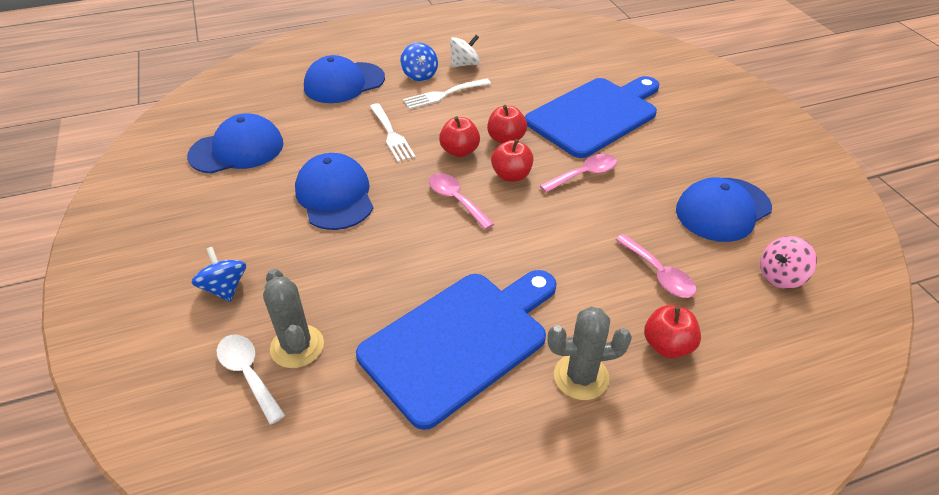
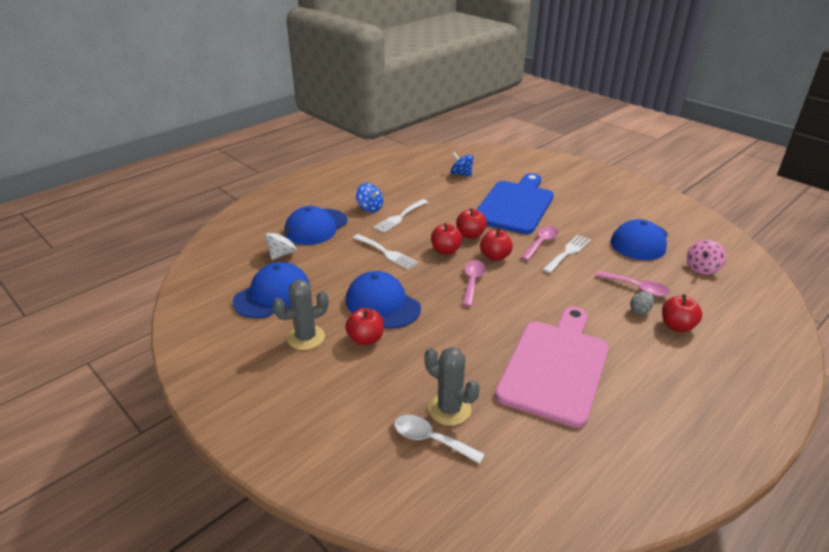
camera: 25 degrees left, 10 degrees down
(225, 288) = (357, 391): blue spinning top -> blue spinning top (461, 174)
(283, 231) = (366, 339): none -> red apple
(456, 200) = (472, 282): pink spoon -> pink spoon turned 75 degrees clockwise
(460, 341) = (555, 366): blue cutting board -> pink cutting board
(464, 64) = (396, 193): white spinning top -> white spinning top (282, 254)
(581, 377) = (646, 361): grey cactus -> grey cactus (306, 337)
(608, 197) = (568, 252): none -> white fork
(635, 306) = (640, 310): none -> grey egg

